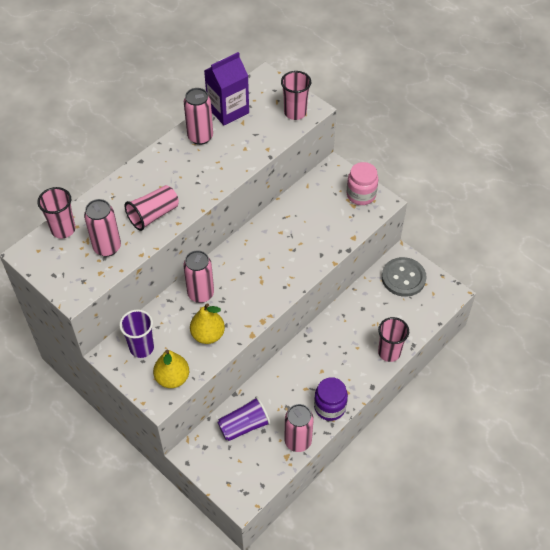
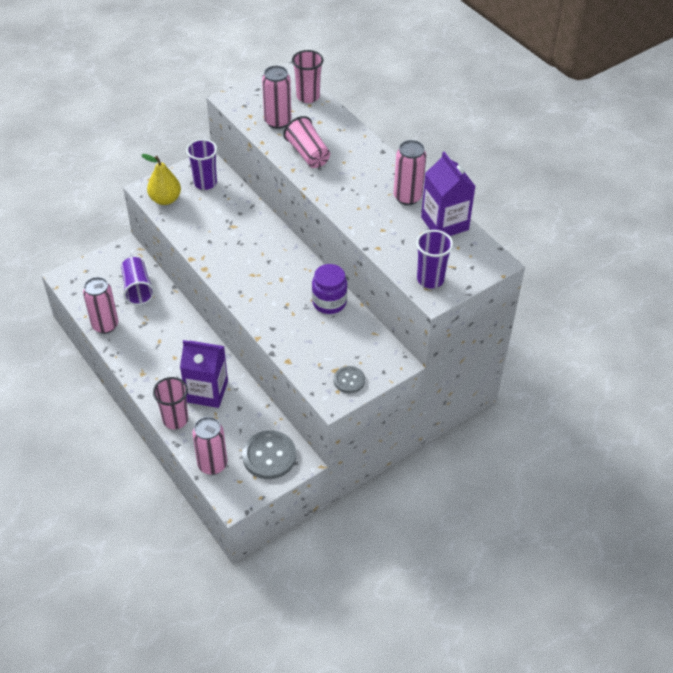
camera: 100 degrees right, 5 degrees down
(200, 294) = (252, 228): pink can -> pink can (212, 464)
(208, 335) = (202, 227): yellow pear -> none
(295, 113) = (430, 279): pink cup -> purple cup
(329, 407) = (131, 356): purple jar -> purple jar (329, 302)
(353, 336) = (207, 391): none -> purple carton
(361, 195) = (349, 380): pink jar -> grey button

